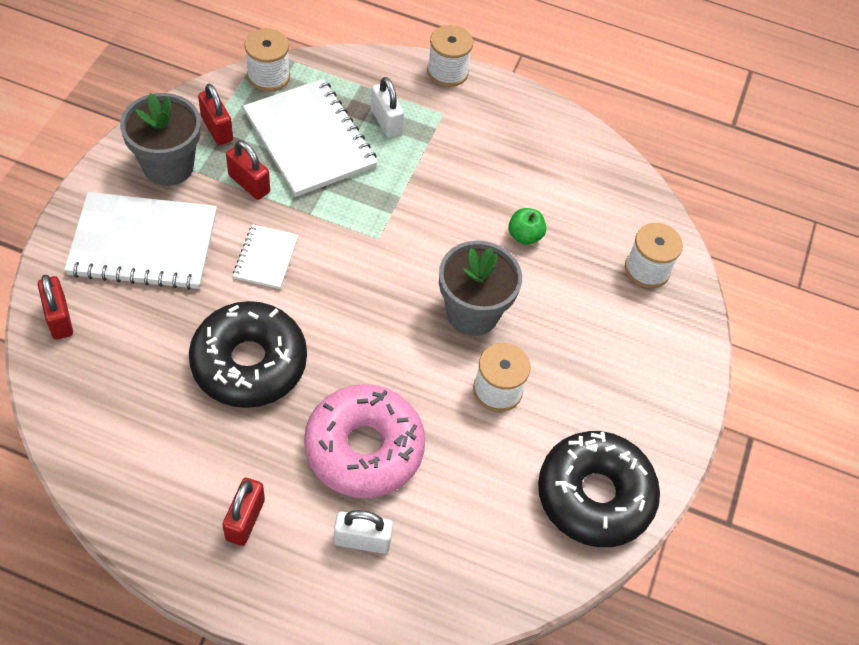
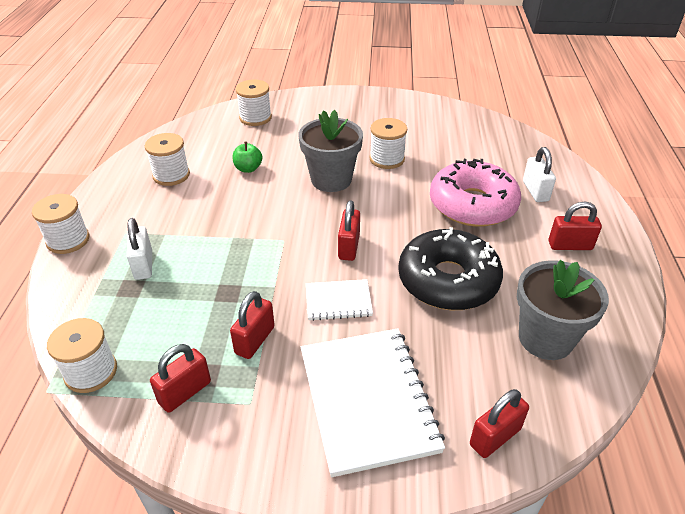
camera: 100 degrees left, 15 degrees down
(168, 166) = (254, 418): grey flower pot -> grey flower pot (545, 338)
(309, 140) = (181, 311): white notebook -> none
(341, 292) = (349, 247): none -> red padlock
(386, 121) = (143, 265): white padlock -> white padlock turned 60 degrees counterclockwise
(535, 163) = (171, 175): none -> white spool
(594, 495) = (432, 116): black donut -> none

